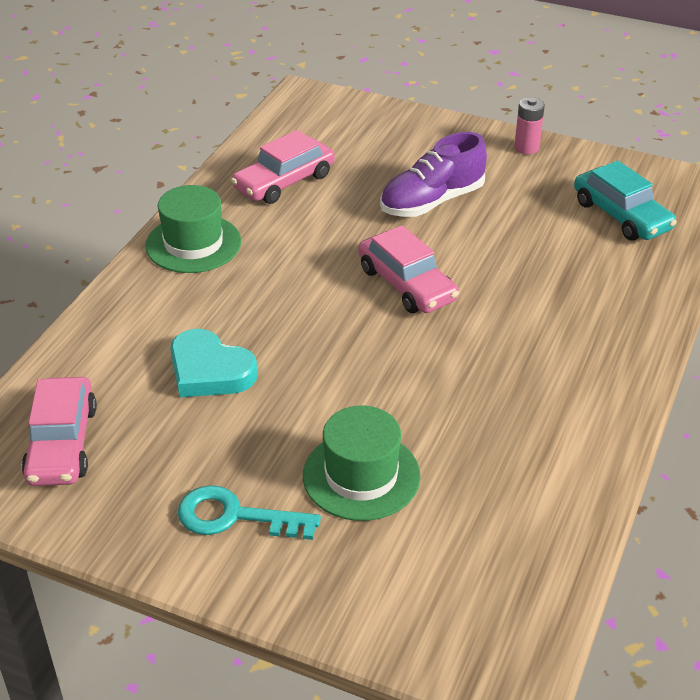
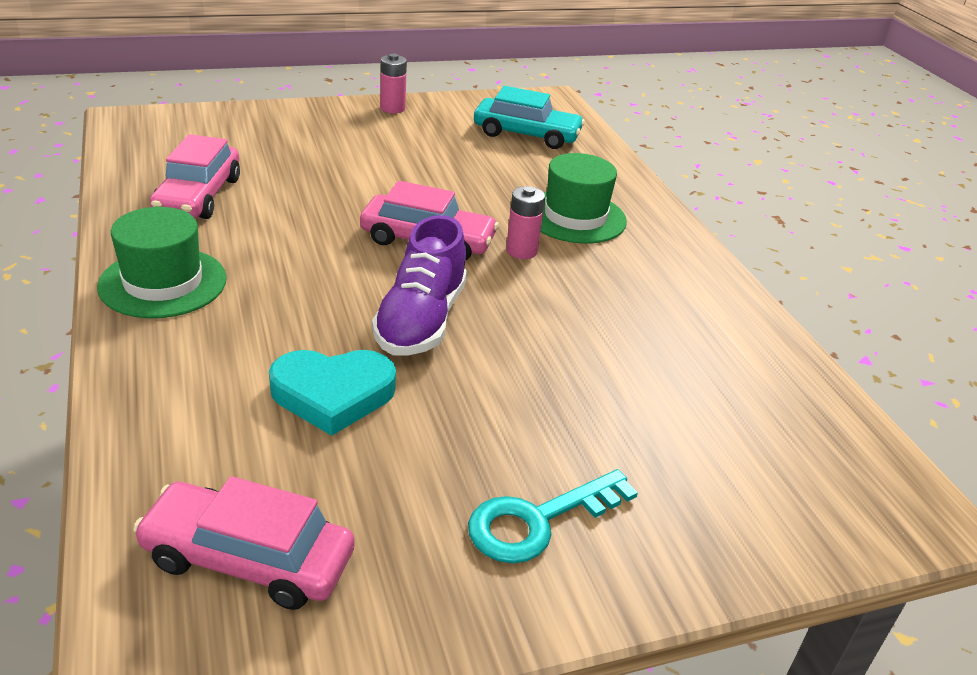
camera: 45 degrees left, 5 degrees down
(62, 444) = (248, 559): pink car -> pink car turned 150 degrees clockwise
(361, 476) = (598, 416): green hat -> green hat (575, 217)
(432, 202) = (365, 169): purple shoe -> purple shoe (421, 320)
(471, 324) = (521, 251): none -> pink battery

